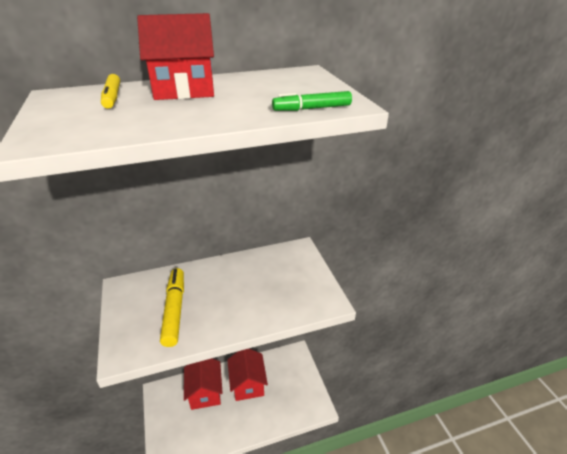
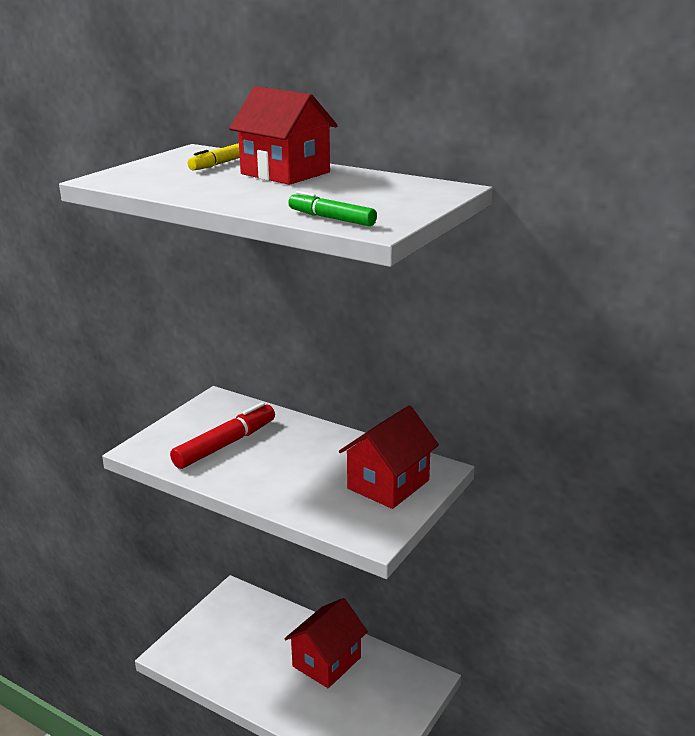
camera: 50 degrees right, 10 degrees down
(175, 310) = (225, 444): yellow marker -> red marker
(205, 392) = (274, 631): red house -> red house (388, 484)

